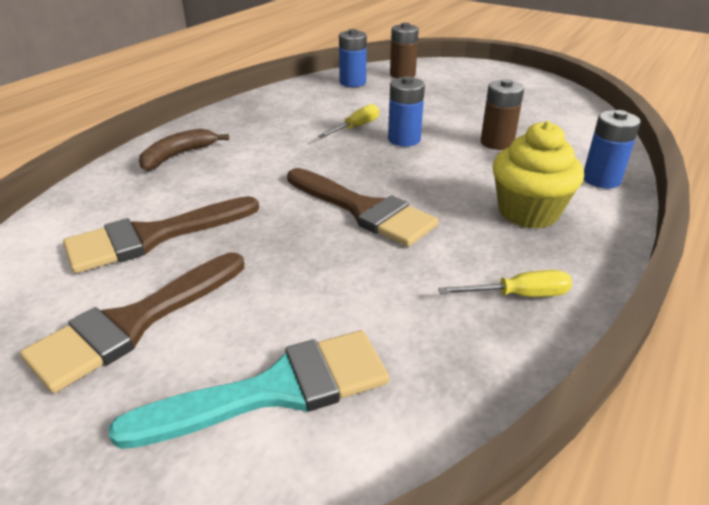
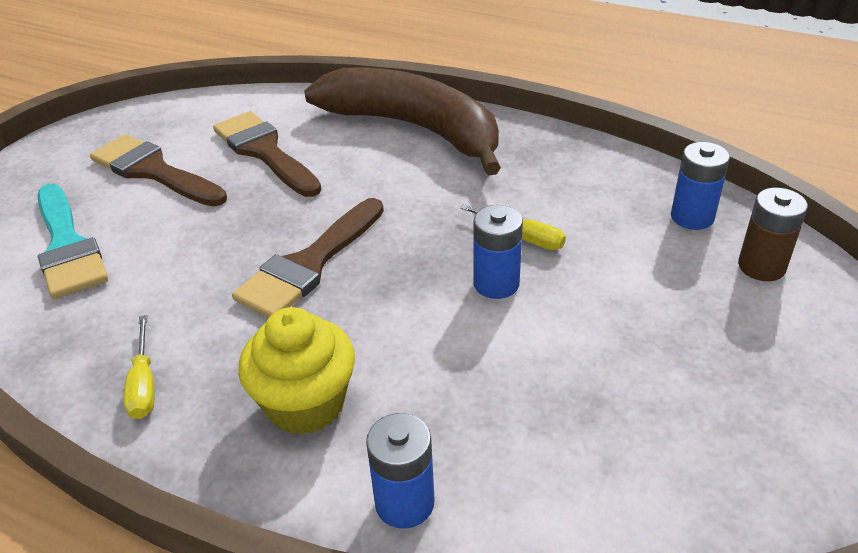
camera: 85 degrees right, 5 degrees up
(178, 156) = (414, 129): brown banana -> brown banana, size x2.33
(497, 143) = (510, 382): brown battery -> none

